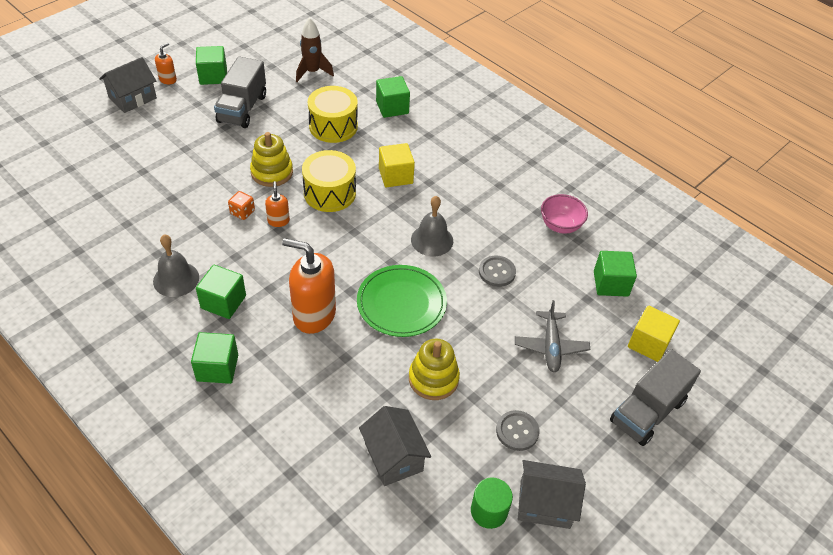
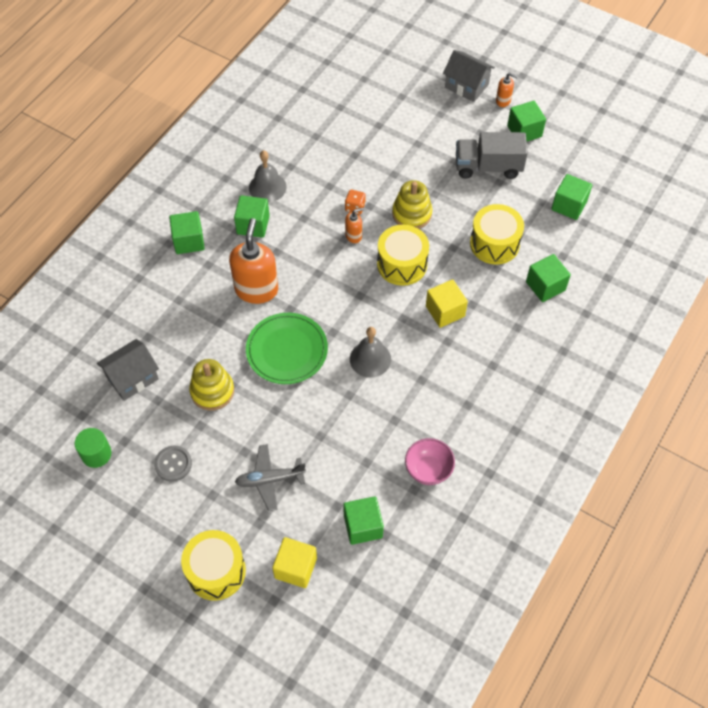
camera: 80 degrees right, 10 degrees up
(312, 72) = (569, 205): brown rocket -> green cube
(497, 272) = (347, 421): grey button -> none
(545, 504) = (109, 494): grey house -> none
(647, 411) = (216, 571): grey truck -> yellow drum

